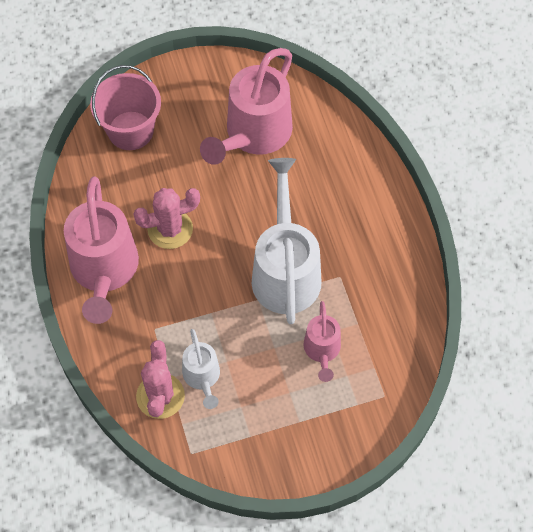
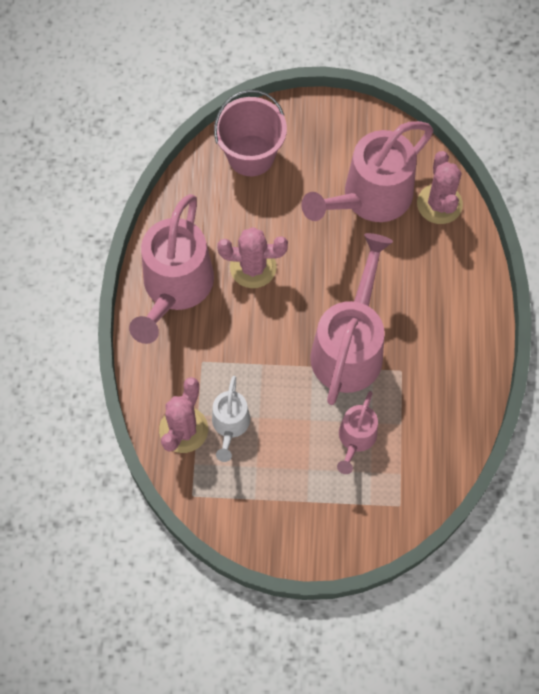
camera: 20 degrees right, 5 degrees up
(285, 270) = (350, 346): white watering can -> pink watering can
(318, 120) = (439, 204): none -> pink cactus

